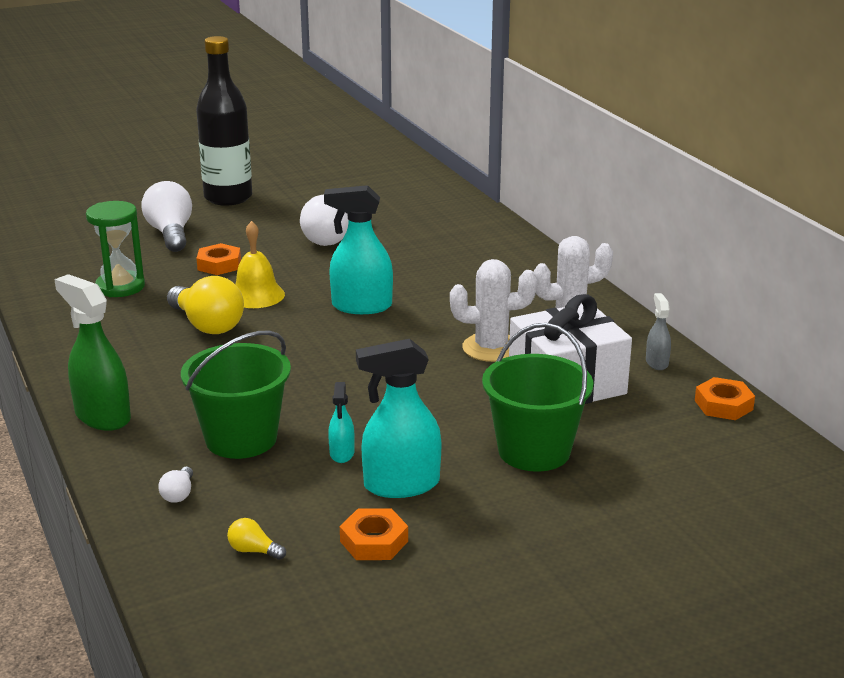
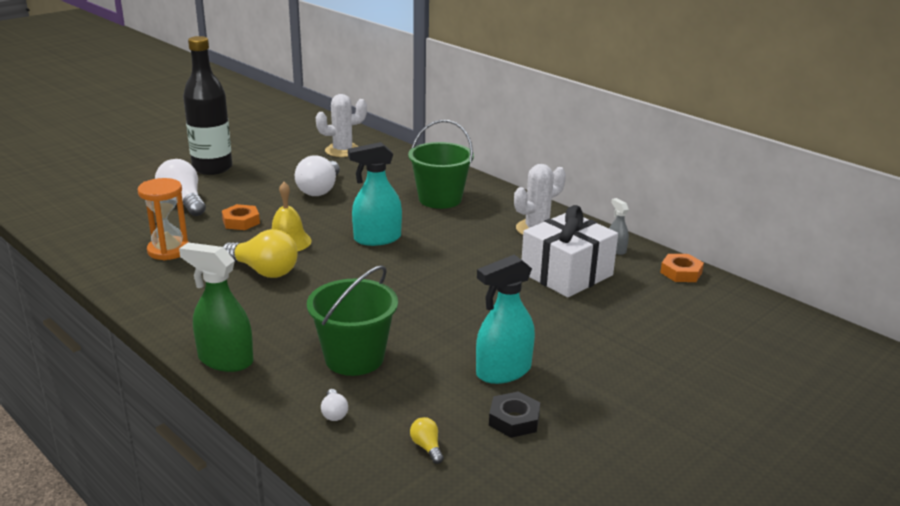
camera: 20 degrees left, 0 degrees up
(120, 287) = (168, 250): green hourglass -> orange hourglass
(253, 551) = (427, 447): yellow light bulb -> yellow light bulb turned 60 degrees clockwise
(342, 454) = (441, 355): turquoise spray bottle -> none
(374, 541) = (514, 420): orange nut -> black nut
(491, 348) = (495, 256): white cactus -> white cactus (342, 151)
(534, 451) = (580, 328): green bucket -> green bucket (440, 199)

